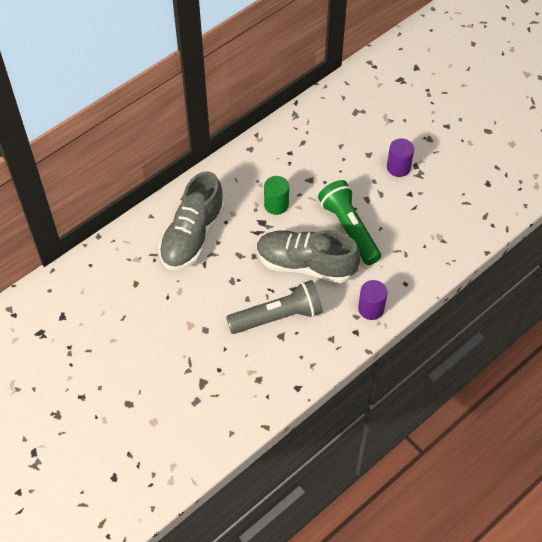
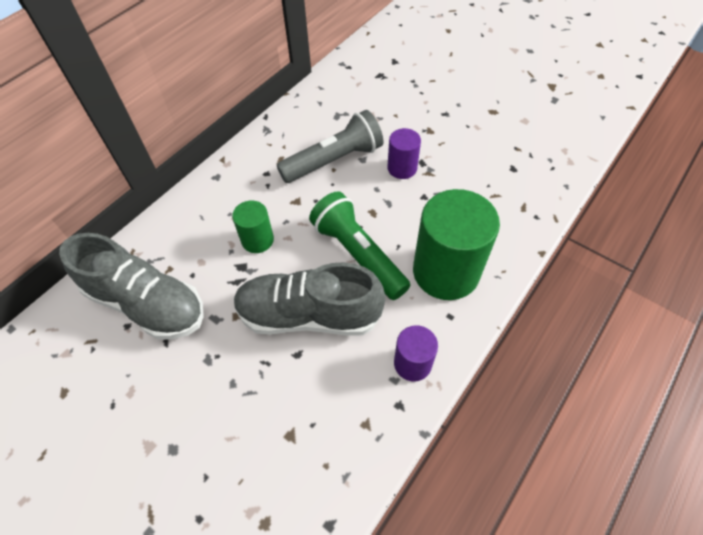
camera: 10 degrees left, 0 degrees up
(193, 236) = (147, 303): grey shoe -> grey shoe turned 75 degrees counterclockwise
(278, 316) = (281, 404): grey flashlight -> grey flashlight (334, 160)
(411, 253) = (446, 272): none -> green cylinder

